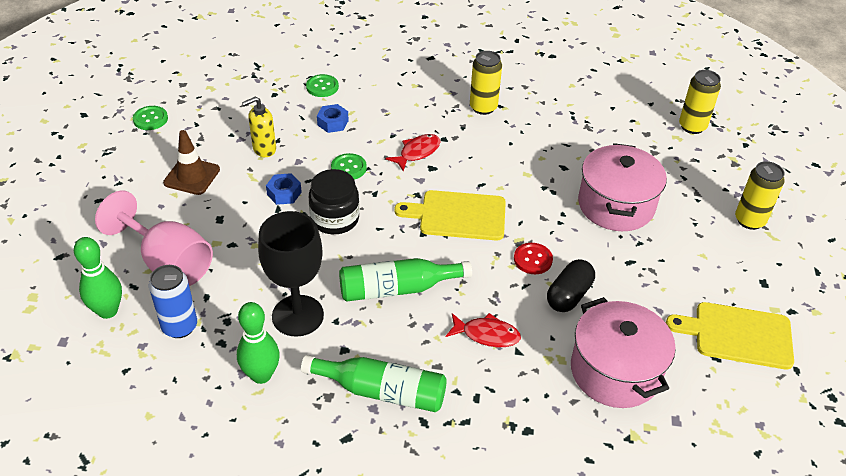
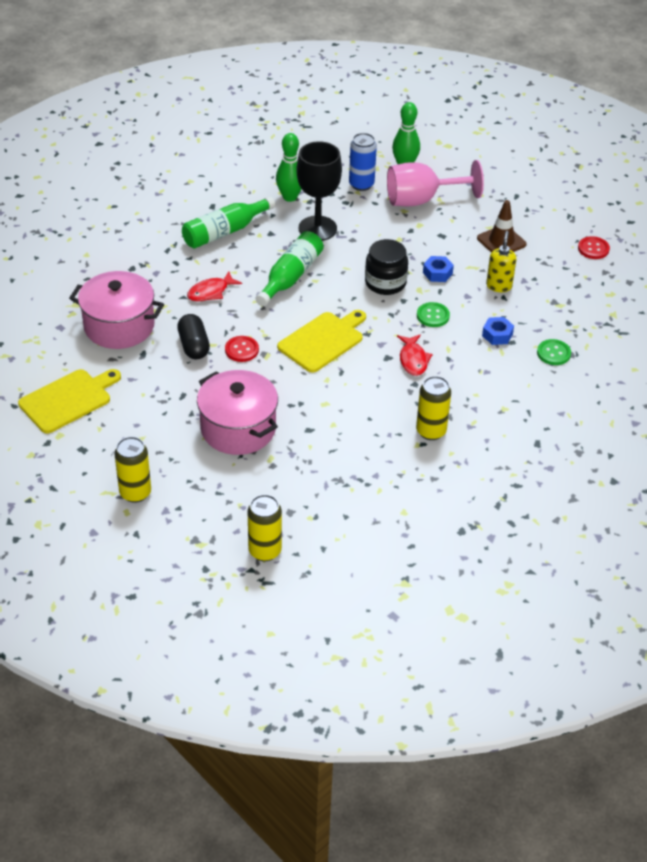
camera: 130 degrees right, 0 degrees up
(150, 119) = (593, 249): green button -> red button

